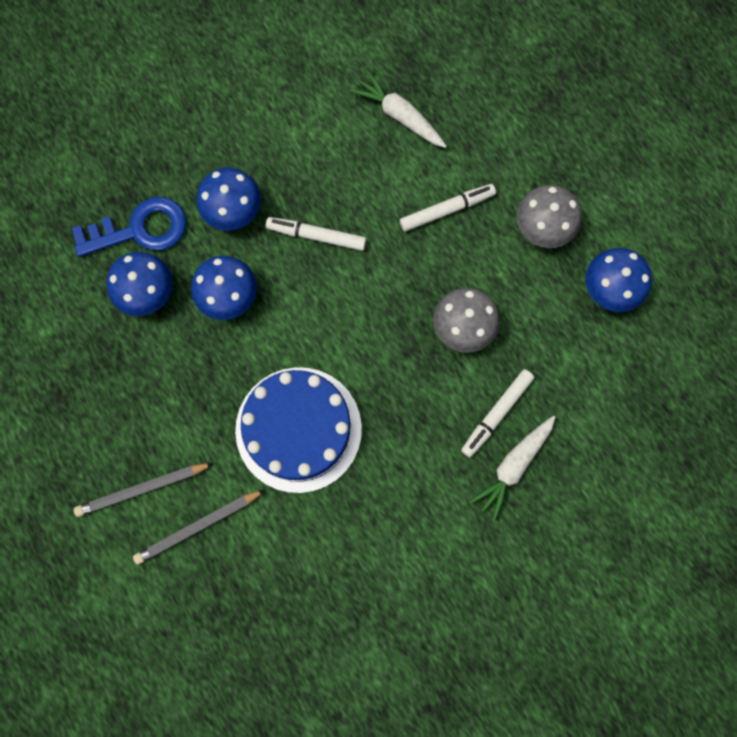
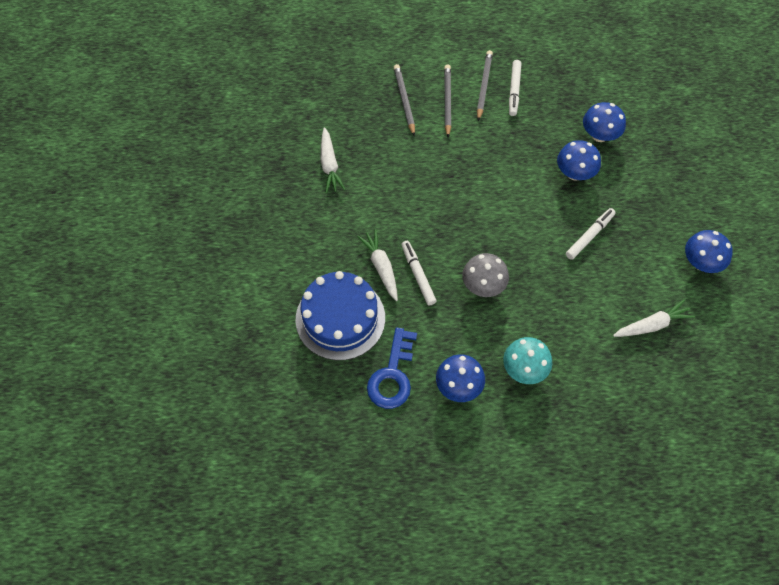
camera: 120 degrees right, 15 degrees down
(140, 229) = (643, 148): blue key -> blue key (392, 375)
(230, 590) = (404, 100): none -> grey pencil
(233, 210) = (630, 200): blue mushroom -> blue mushroom (701, 262)
(298, 429) = (472, 170): blue cake -> blue cake (340, 318)
(401, 630) = (329, 165): none -> white carrot
(447, 210) = (568, 318): white marker -> white marker (514, 90)
(543, 227) = (524, 369): grey mushroom -> turquoise mushroom

